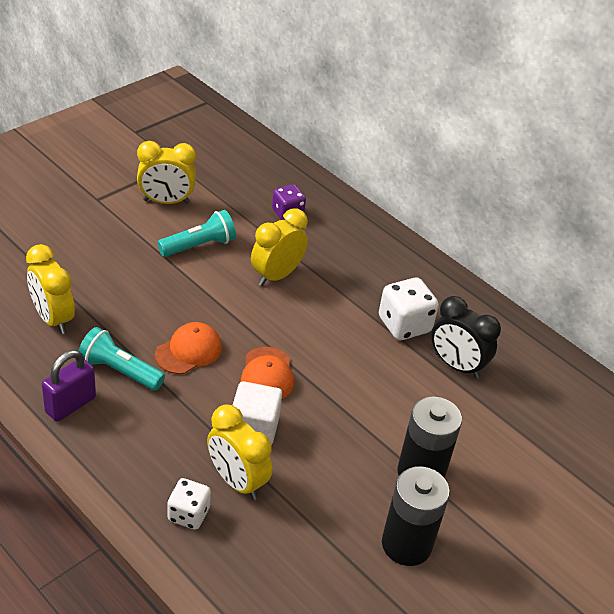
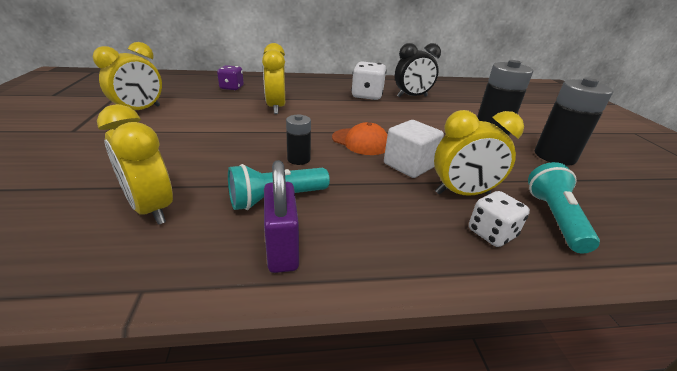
camera: 50 degrees left, 10 degrees down
(53, 319) = (151, 209): yellow clock -> yellow clock turned 45 degrees clockwise
(188, 351) = (298, 159): orange cap -> black battery
(199, 246) = (204, 117): turquoise flashlight -> turquoise flashlight (554, 218)

